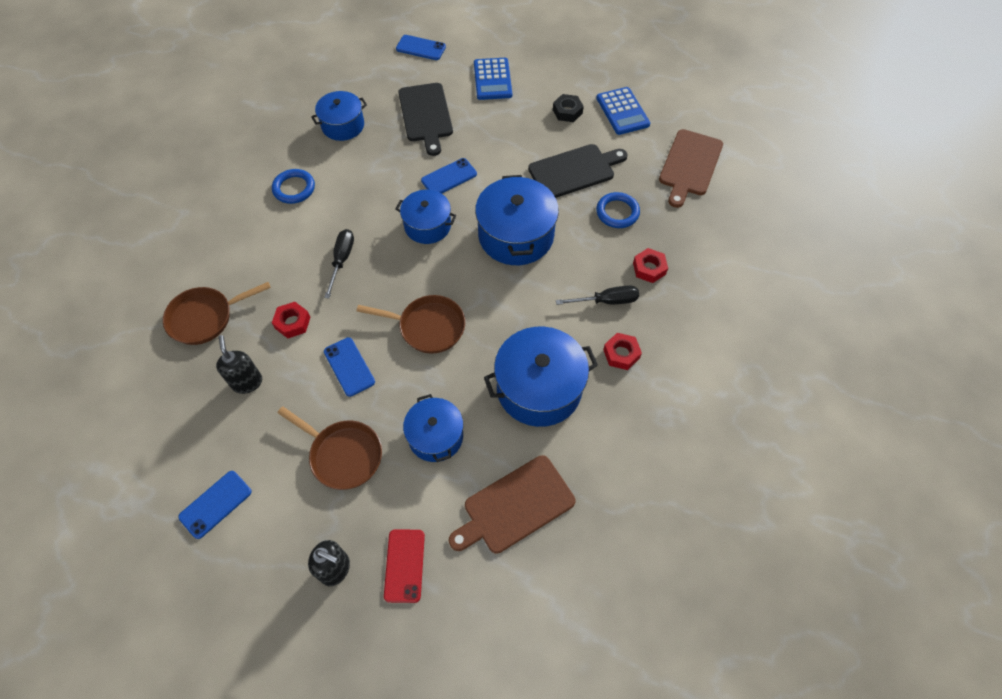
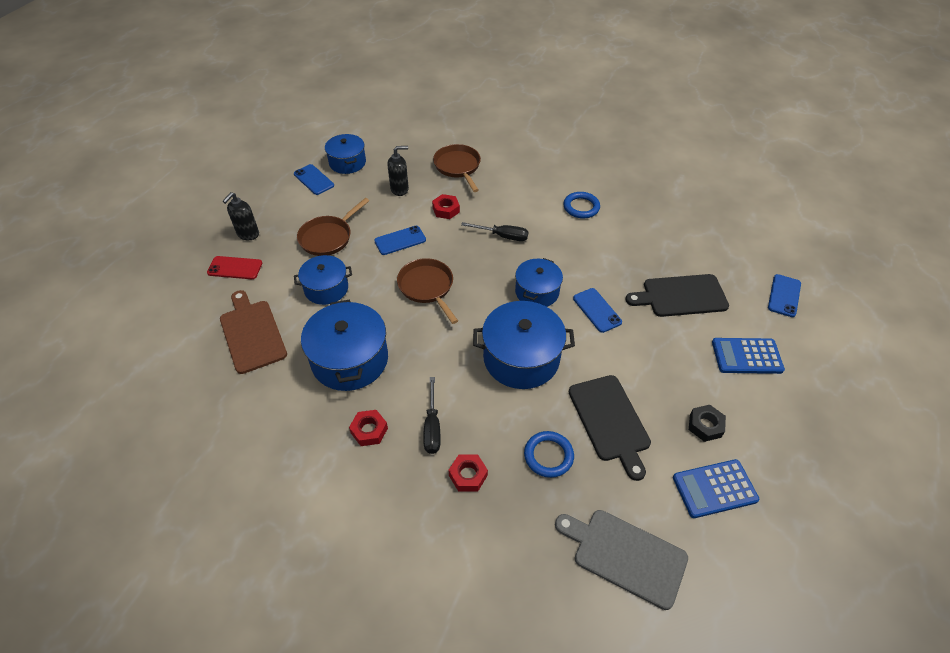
camera: 95 degrees right, 10 degrees down
(343, 125) = (659, 236): blue pot -> blue pot (347, 162)
(427, 327) = (427, 287): brown pan -> brown pan turned 135 degrees clockwise
(689, 165) = (625, 555): brown cutting board -> grey cutting board

